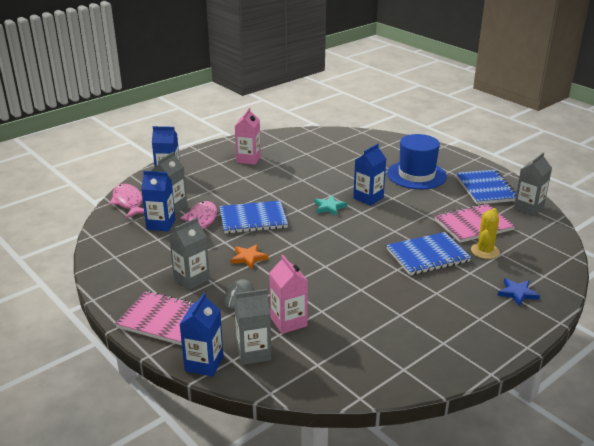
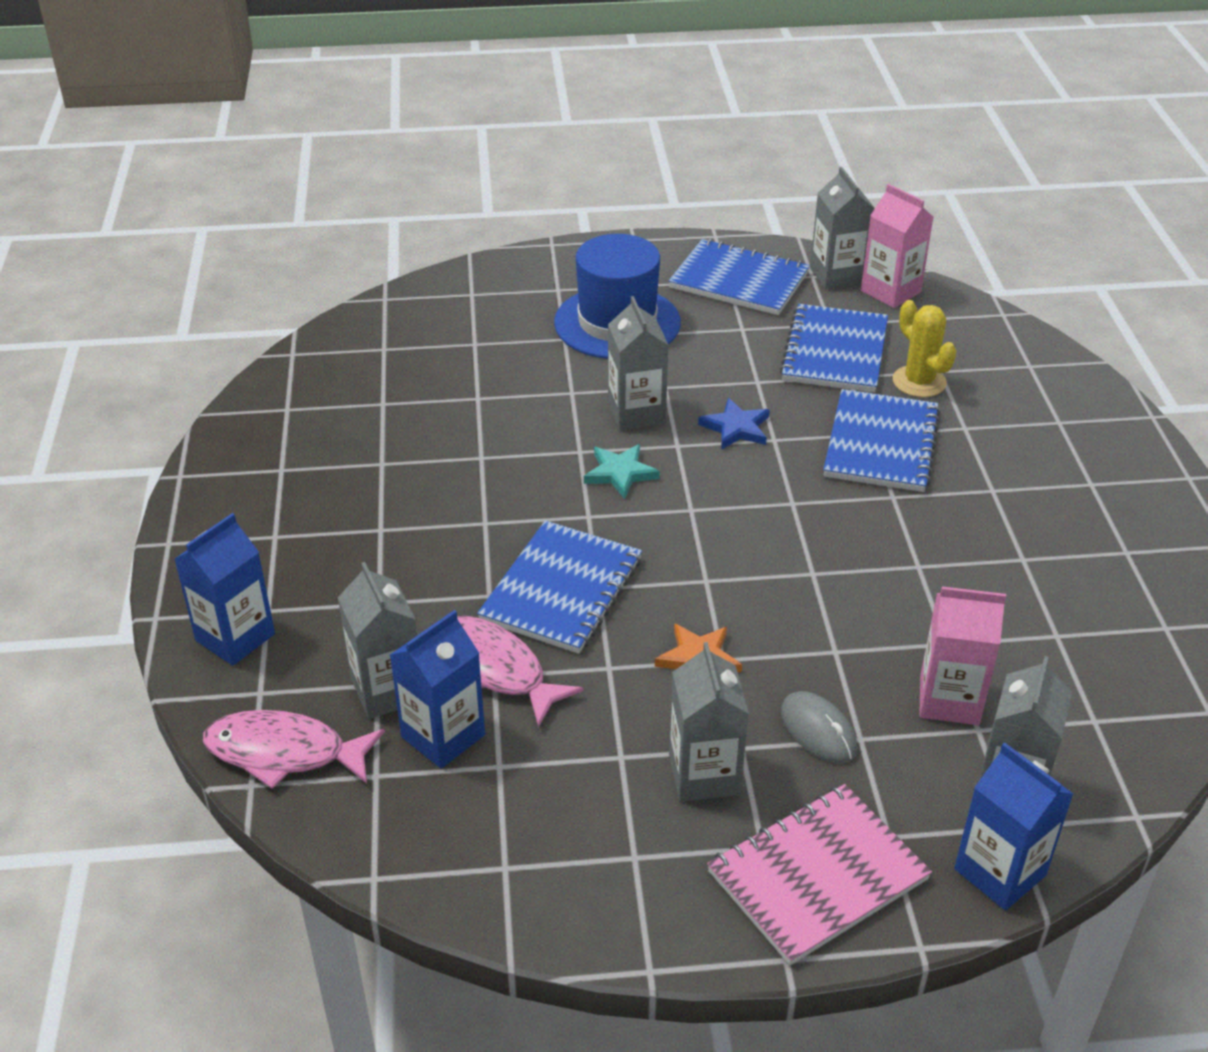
camera: 55 degrees left, 10 degrees up
(248, 159) = (309, 488): pink carton -> pink carton (890, 291)
(368, 198) = (636, 413): blue carton -> grey carton
(473, 225) = (835, 352): pink notebook -> blue notebook
(517, 293) = (1054, 414): blue star -> blue star (736, 428)

